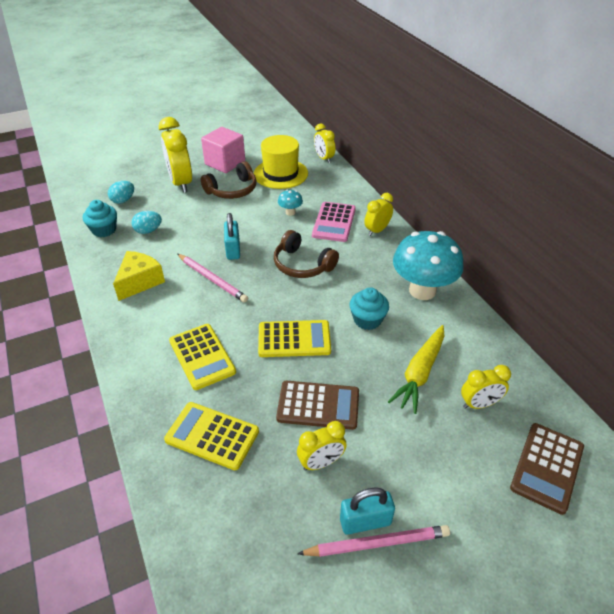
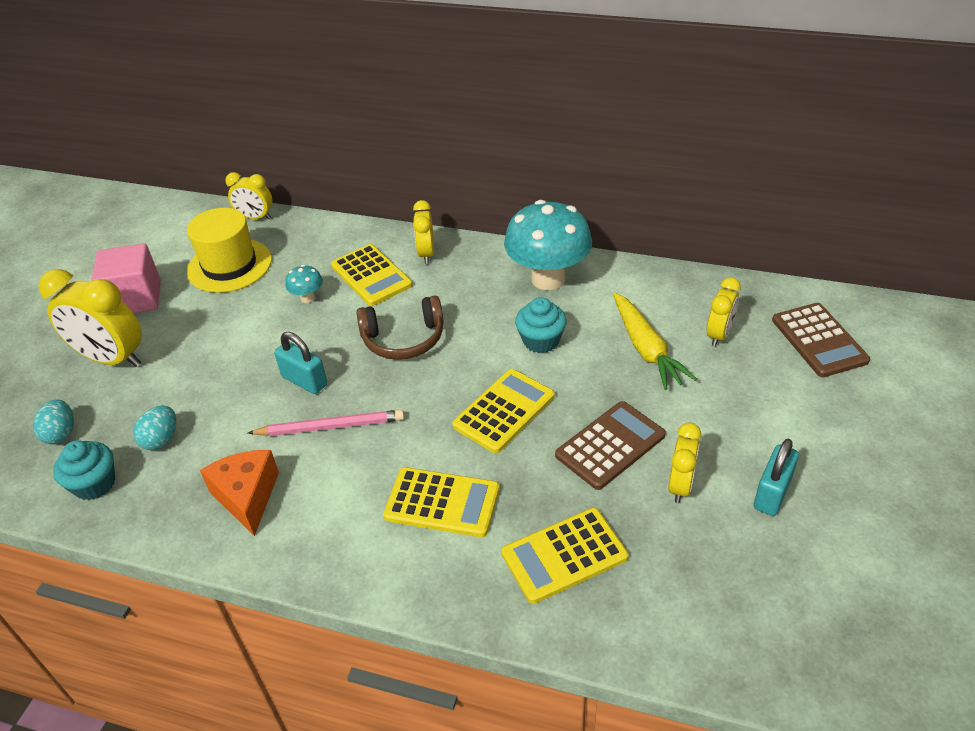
camera: 45 degrees left, 0 degrees up
(140, 282) = (247, 497): yellow cheese -> orange cheese
(232, 190) = (197, 321): brown headphones -> none
(334, 222) = (371, 275): pink calculator -> yellow calculator
(377, 543) = (801, 499): pink pencil -> none

